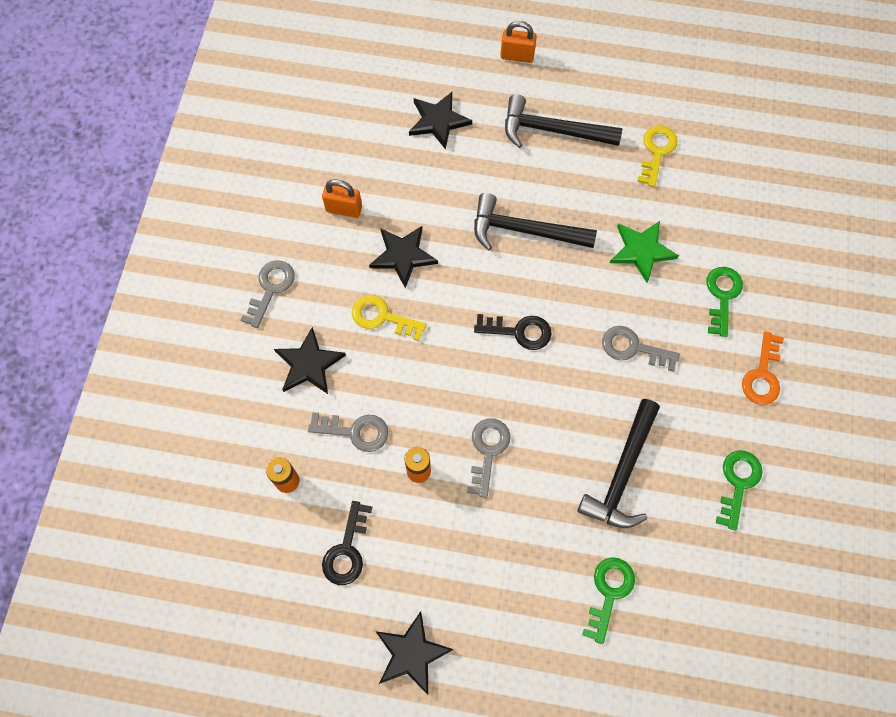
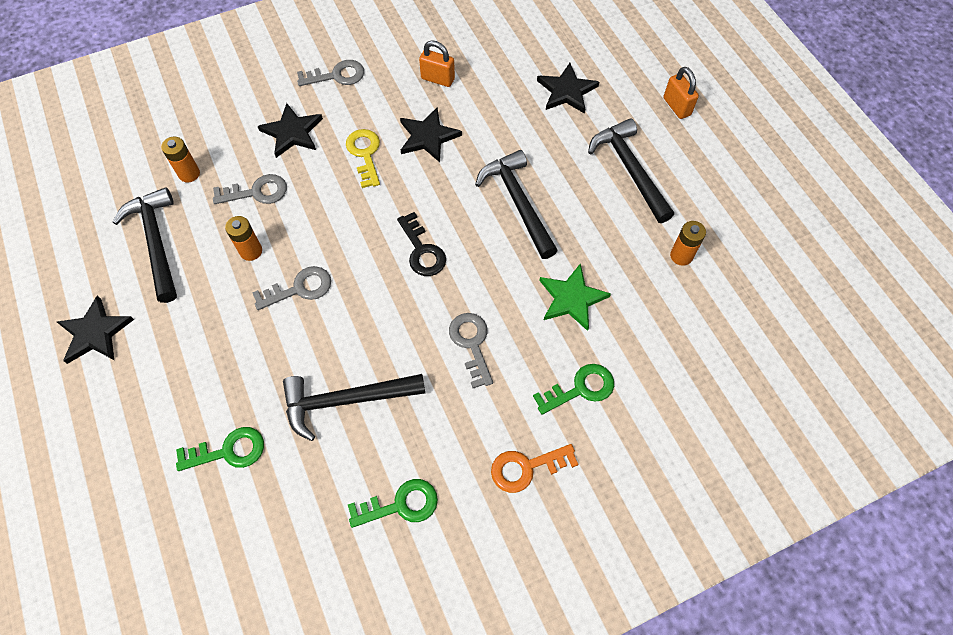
camera: 55 degrees right, 5 degrees down
(344, 209) = (438, 79): orange padlock -> orange padlock turned 45 degrees counterclockwise
(347, 550) = (156, 242): black key -> black hammer
(355, 431) = (257, 192): grey key -> grey key turned 75 degrees counterclockwise
(656, 151) = (681, 256): yellow key -> orange battery

